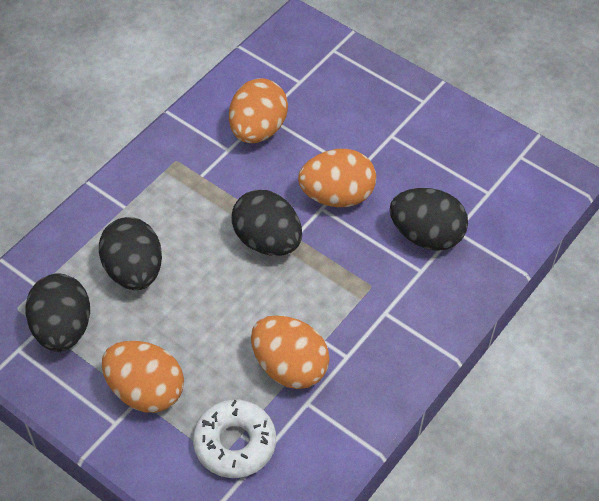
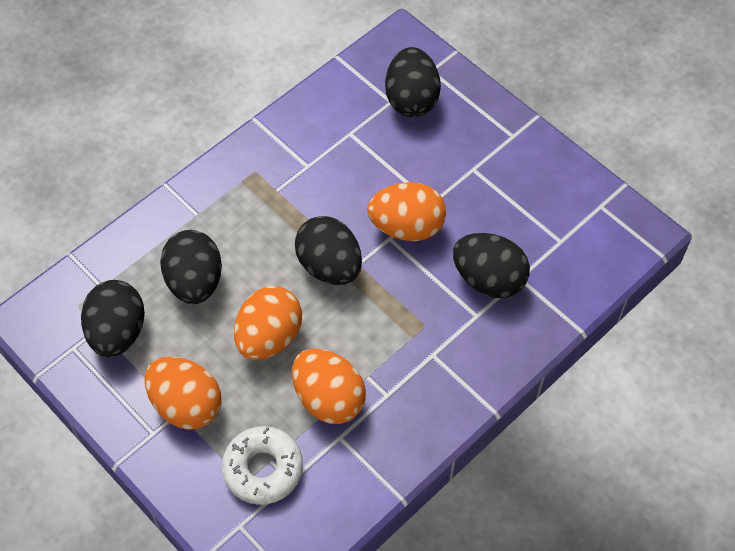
camera: 10 degrees right, 5 degrees up
(257, 130) = (340, 148): orange egg -> orange egg (269, 337)
(319, 78) = (411, 99): none -> black egg

